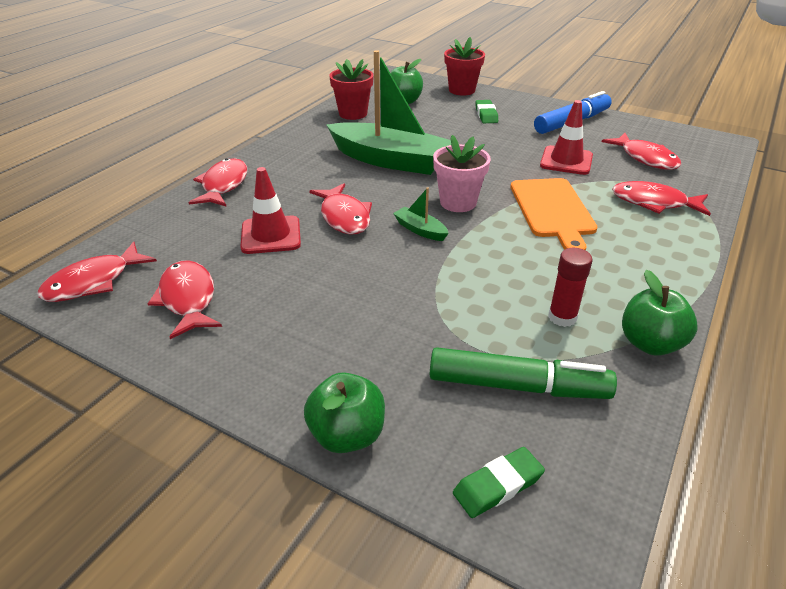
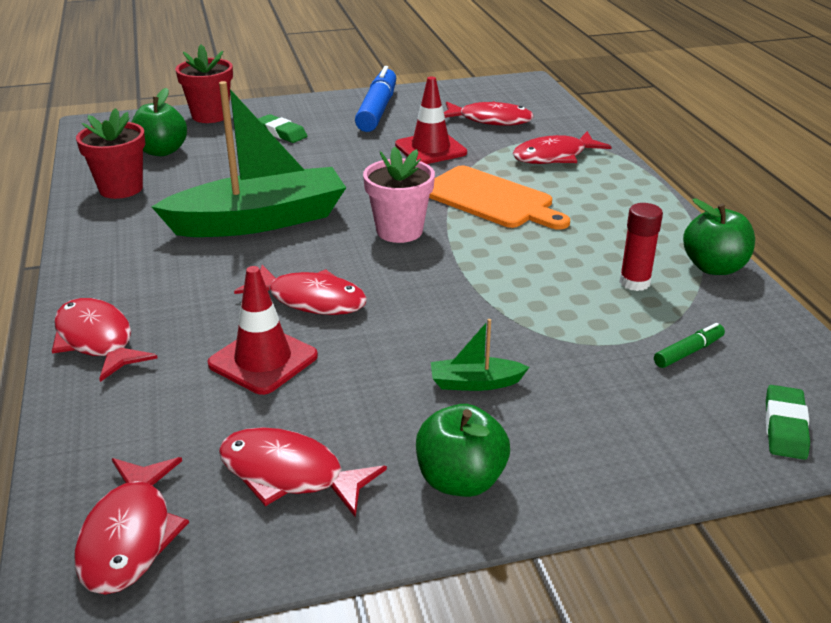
camera: 45 degrees left, 5 degrees down
(347, 435) = (642, 473): green apple -> green apple (460, 480)
(420, 230) = (408, 273): green boat -> green boat (475, 383)
(518, 386) = (688, 352): green marker -> green marker, size x0.47

